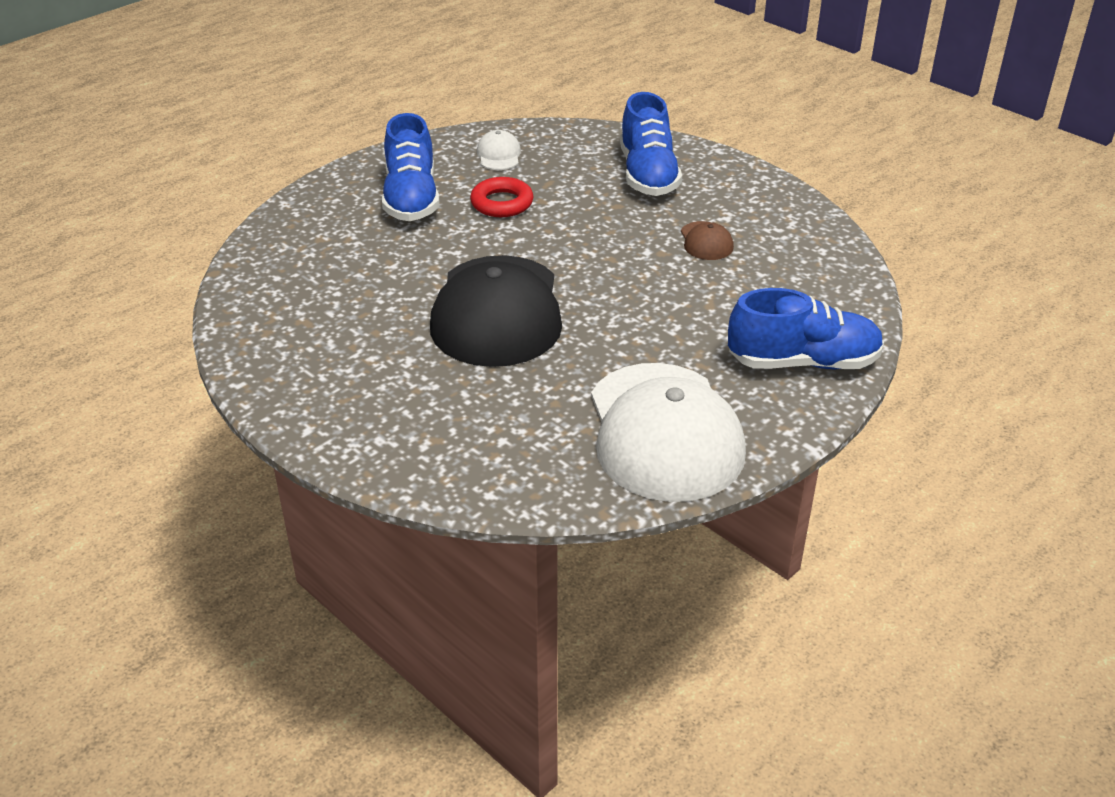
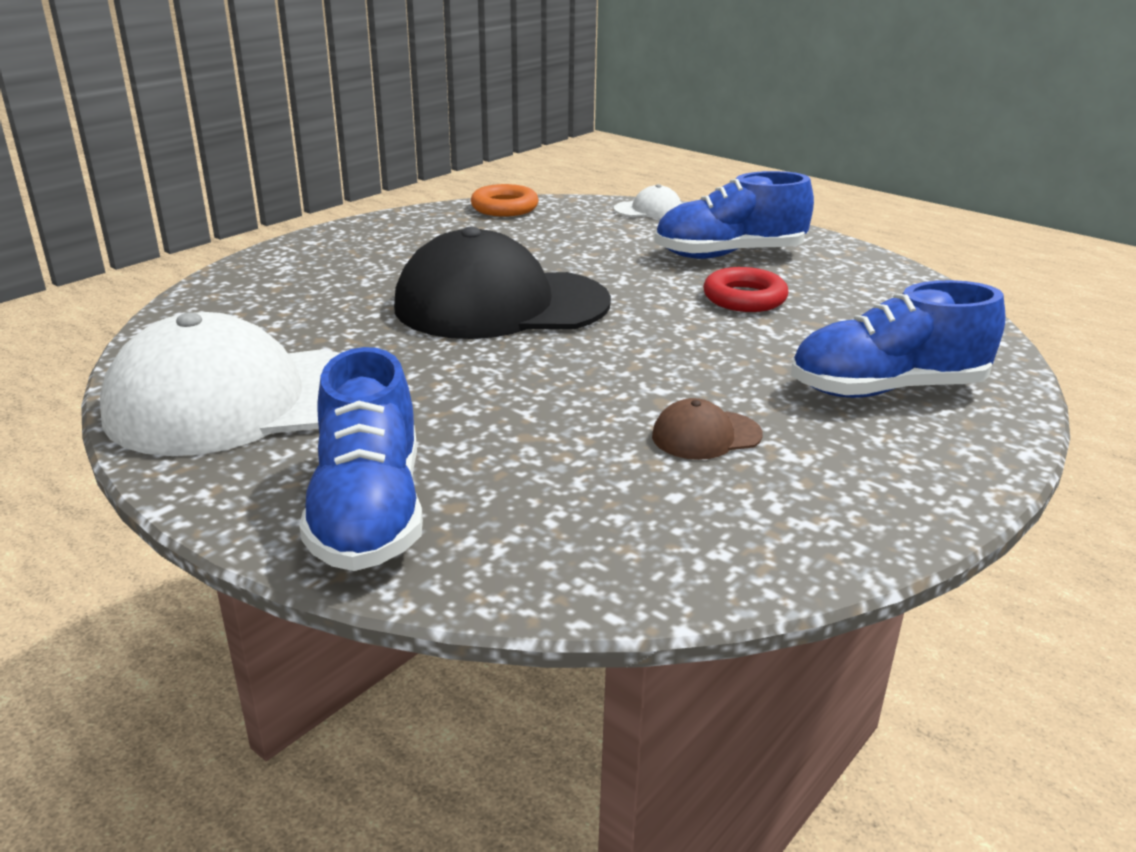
camera: 85 degrees right, 10 degrees down
(244, 306) = (504, 208): none -> orange ring
(499, 155) = (867, 292): white cap -> white cap (648, 210)

